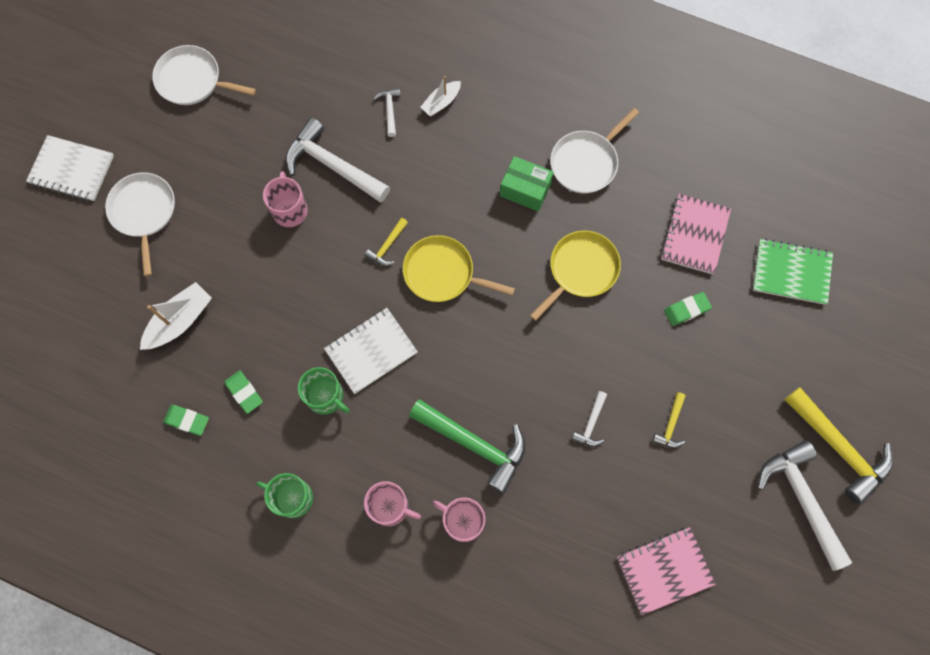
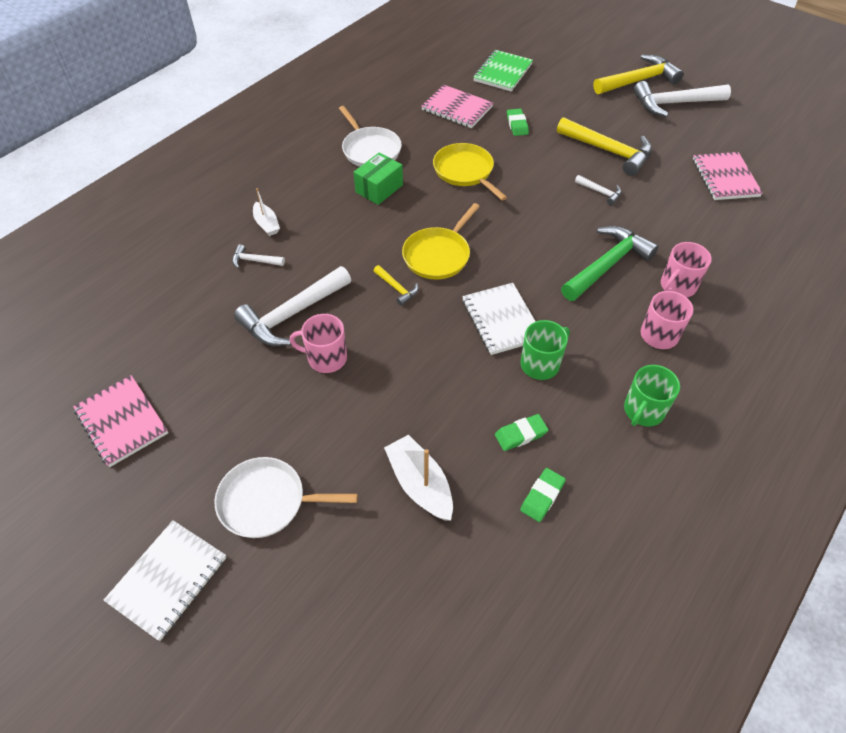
camera: 75 degrees left, 20 degrees down
(192, 80) = (121, 422): white pan -> pink notebook
(670, 425) = (609, 151): yellow hammer -> yellow hammer, size x2.13

